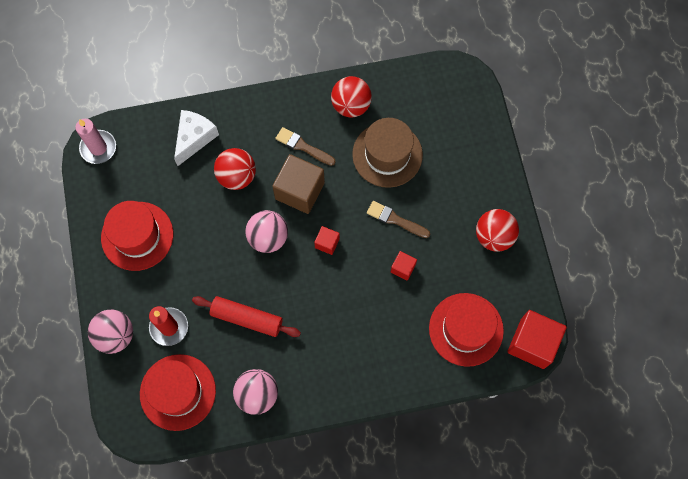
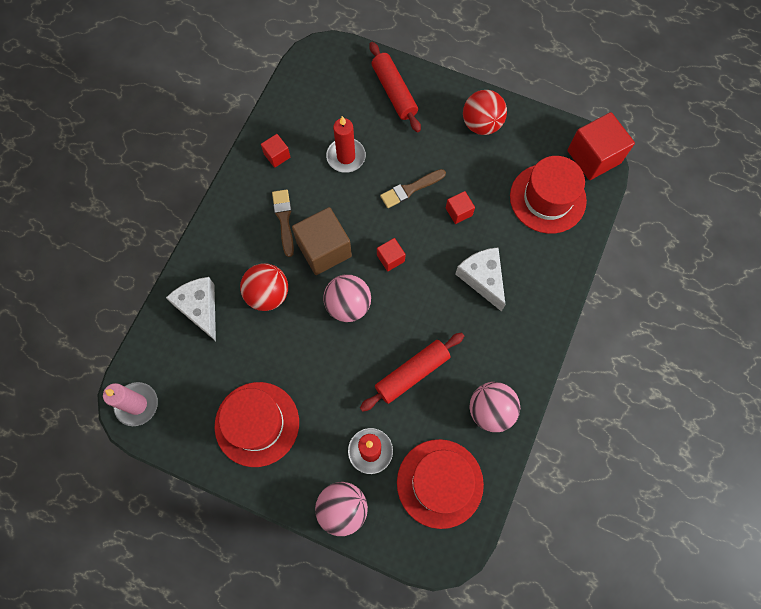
camera: 55 degrees left, 0 degrees up
(303, 146) = (284, 219): brown brush -> brown brush turned 105 degrees clockwise
(351, 105) = (277, 155): red ball -> red cube
(359, 322) = (482, 278): none -> white cheese
(387, 154) = (346, 157): brown hat -> red candle
(471, 151) = (394, 92): none -> red rolling pin

